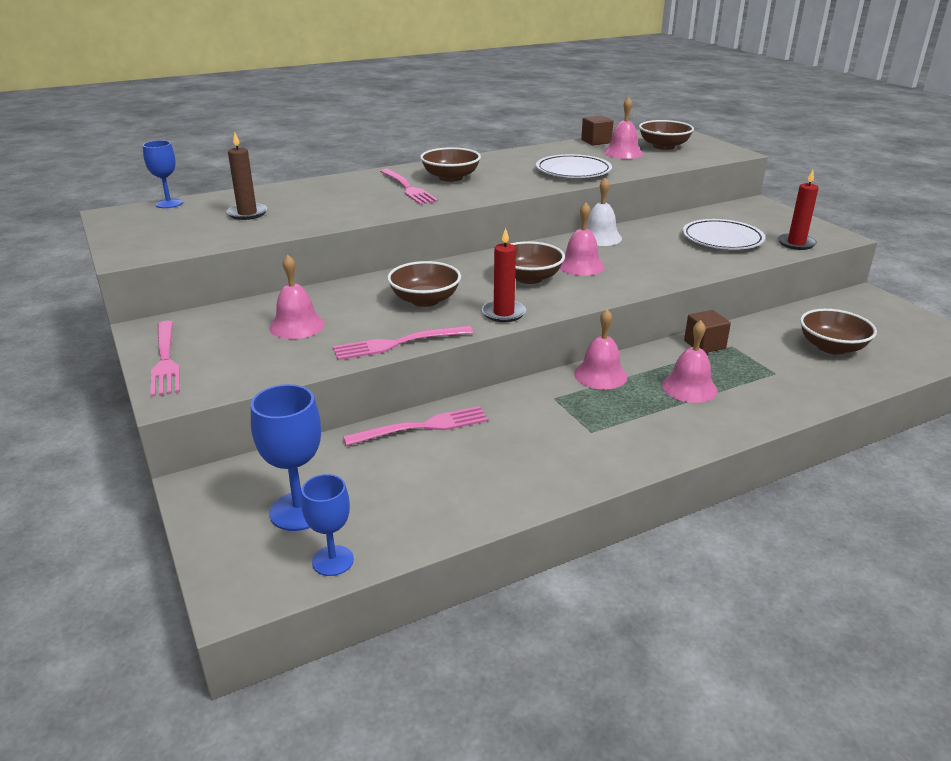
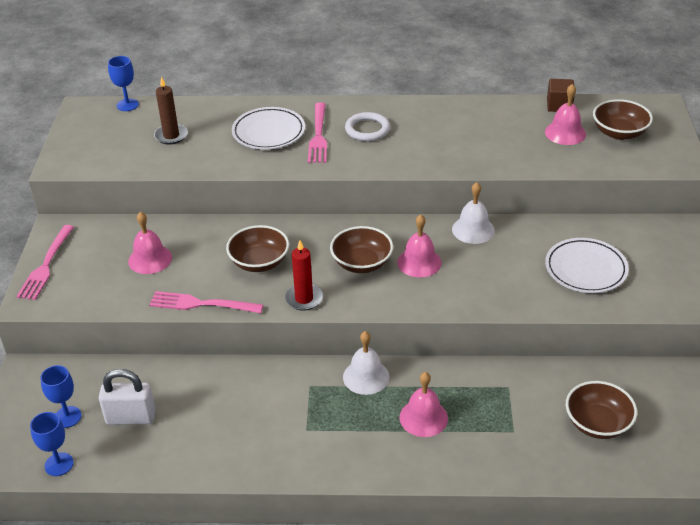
camera: 30 degrees right, 10 degrees up
(299, 511) = (67, 417): blue goblet -> blue goblet, size x0.66
(383, 485) = (131, 418): none -> white padlock
(422, 427) = (195, 376): pink fork -> none
(450, 177) = (367, 129): brown bowl -> white ring
(573, 171) = (485, 150): white plate -> white plate (268, 132)
(600, 375) = (366, 377): pink bell -> white bell
(704, 345) = (485, 377): brown cube -> none
(796, 243) = (653, 299): red candle -> none

